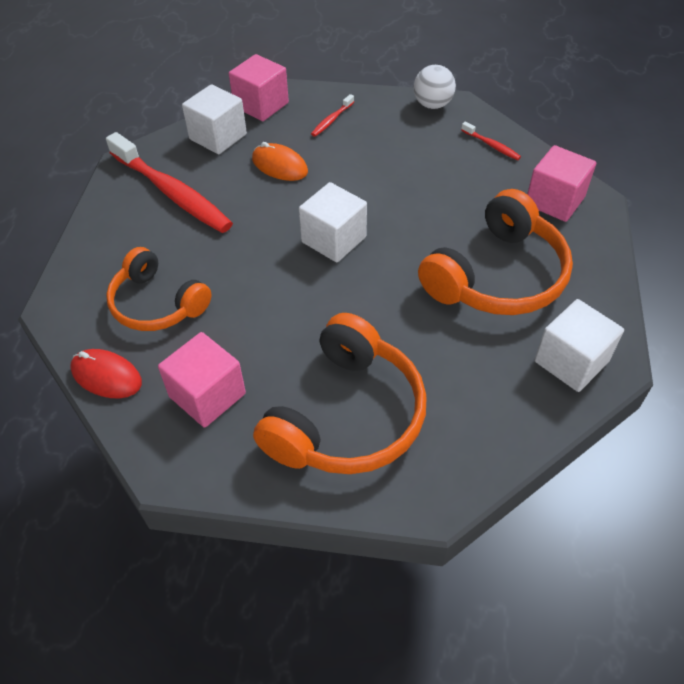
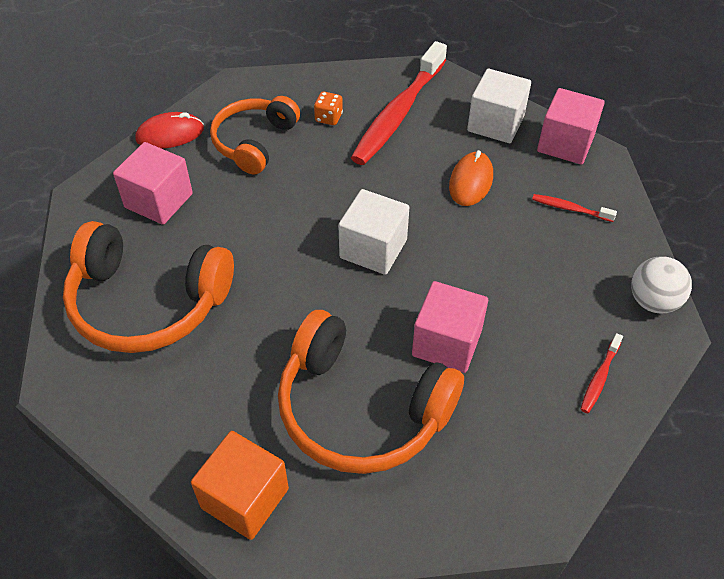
camera: 75 degrees right, 0 degrees up
(106, 376) = (170, 134): red mouse -> red mouse turned 60 degrees clockwise
(151, 242) = (328, 118): none -> orange dice
(554, 201) = (517, 463): pink cube -> pink cube (447, 343)
(571, 361) = (245, 498): white cube -> orange cube

